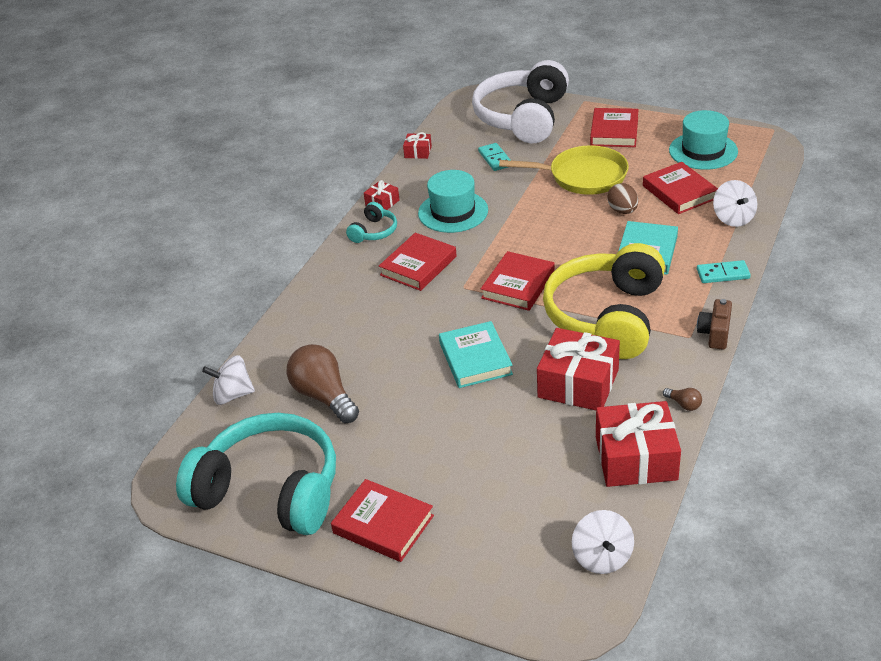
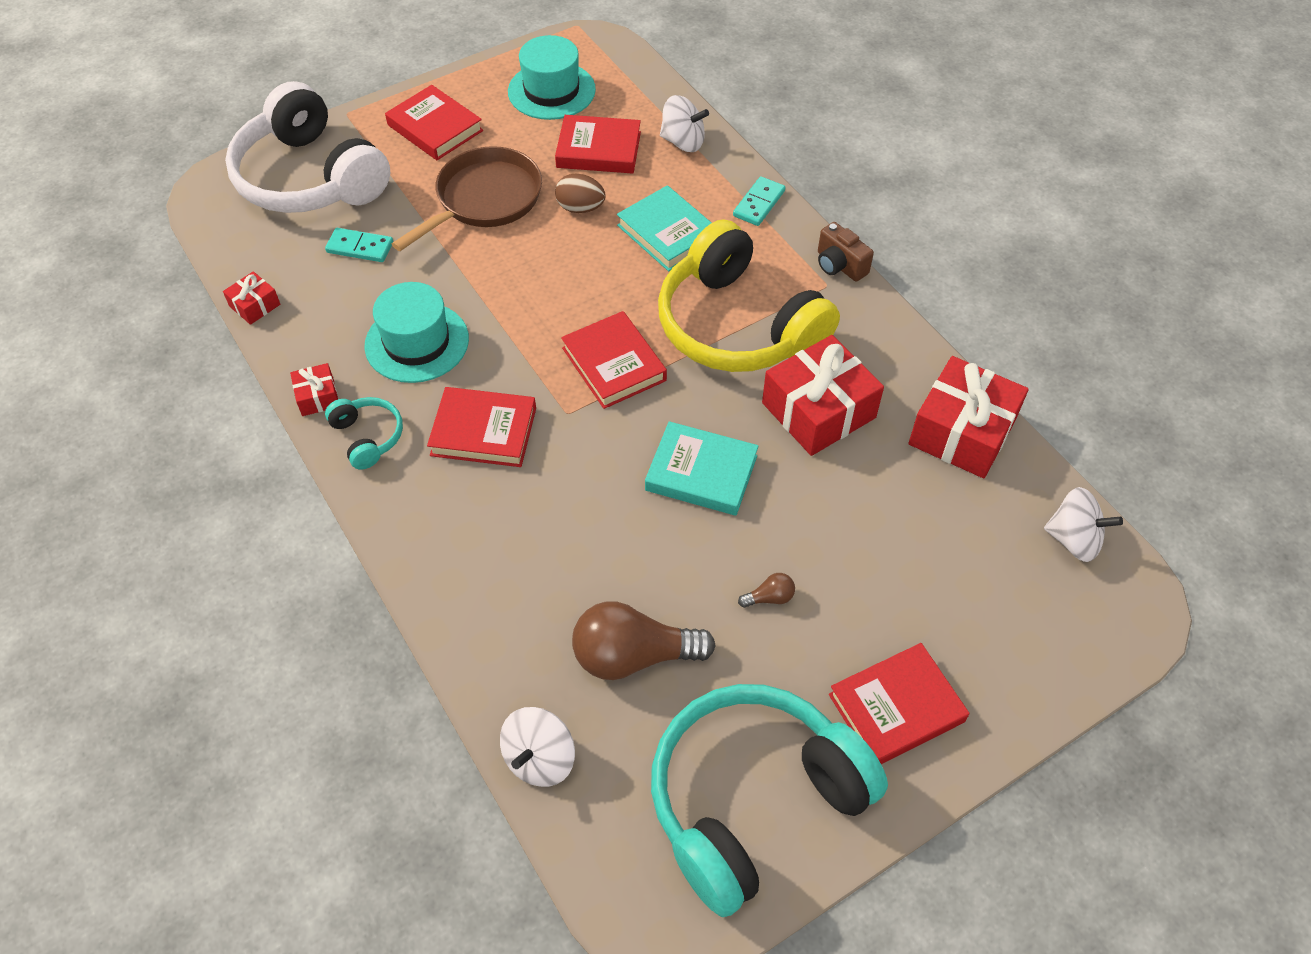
camera: 60 degrees left, 15 degrees up
(418, 266) = (483, 431): red book -> red book turned 60 degrees counterclockwise
(582, 176) = (484, 200): yellow pan -> brown pan
(684, 404) = (917, 350): brown light bulb -> brown light bulb (769, 597)

